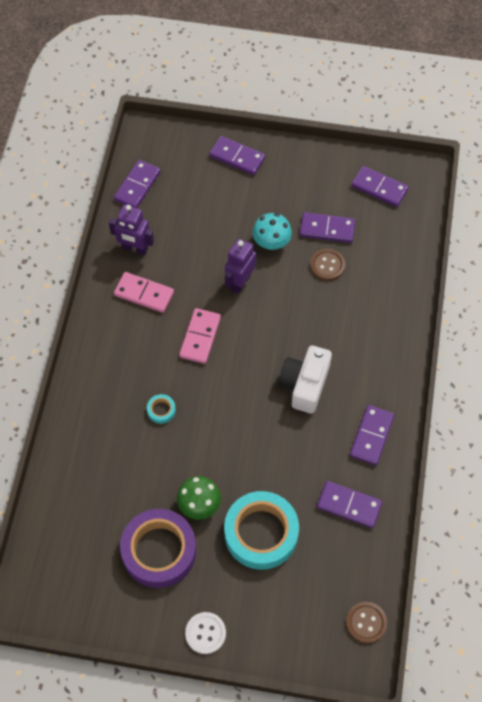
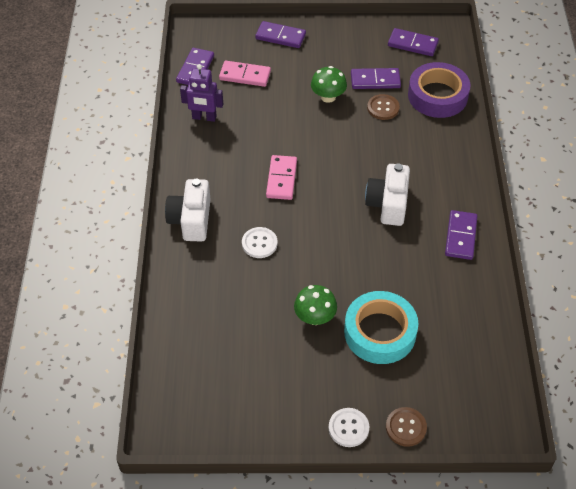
camera: 10 degrees left, 10 degrees down
(97, 371) = (191, 220): none -> white camera
(144, 293) = (221, 151): pink domino -> pink domino (245, 75)
(159, 551) = (285, 363): purple tape -> purple tape (437, 96)
(161, 410) = (259, 243): turquoise tape -> white button
(240, 282) = (307, 131): purple robot -> none
(271, 242) = (328, 97): turquoise mushroom -> green mushroom
(349, 505) = (456, 296): purple domino -> none
(366, 623) = (500, 394): brown button -> brown button (406, 427)

